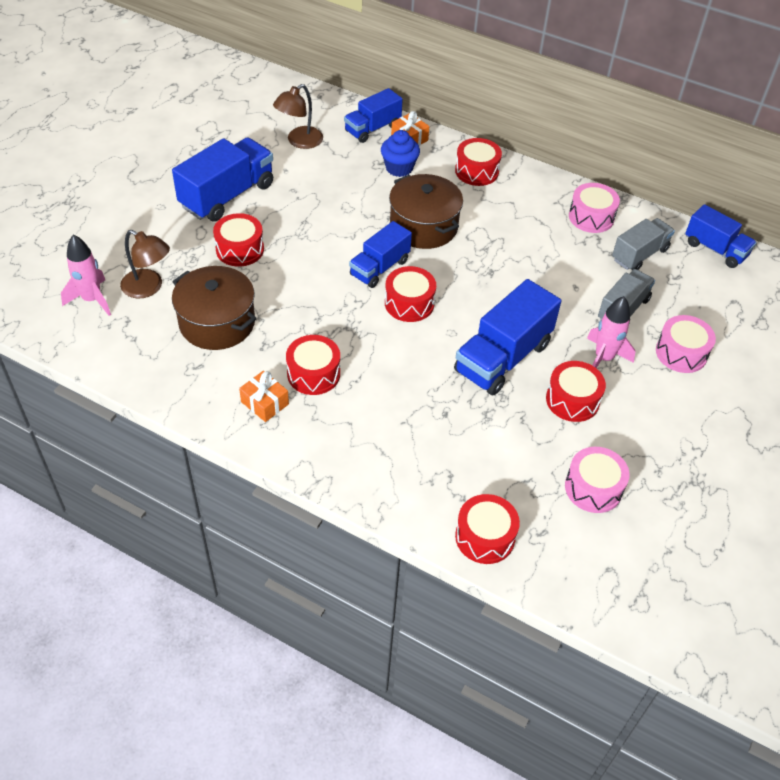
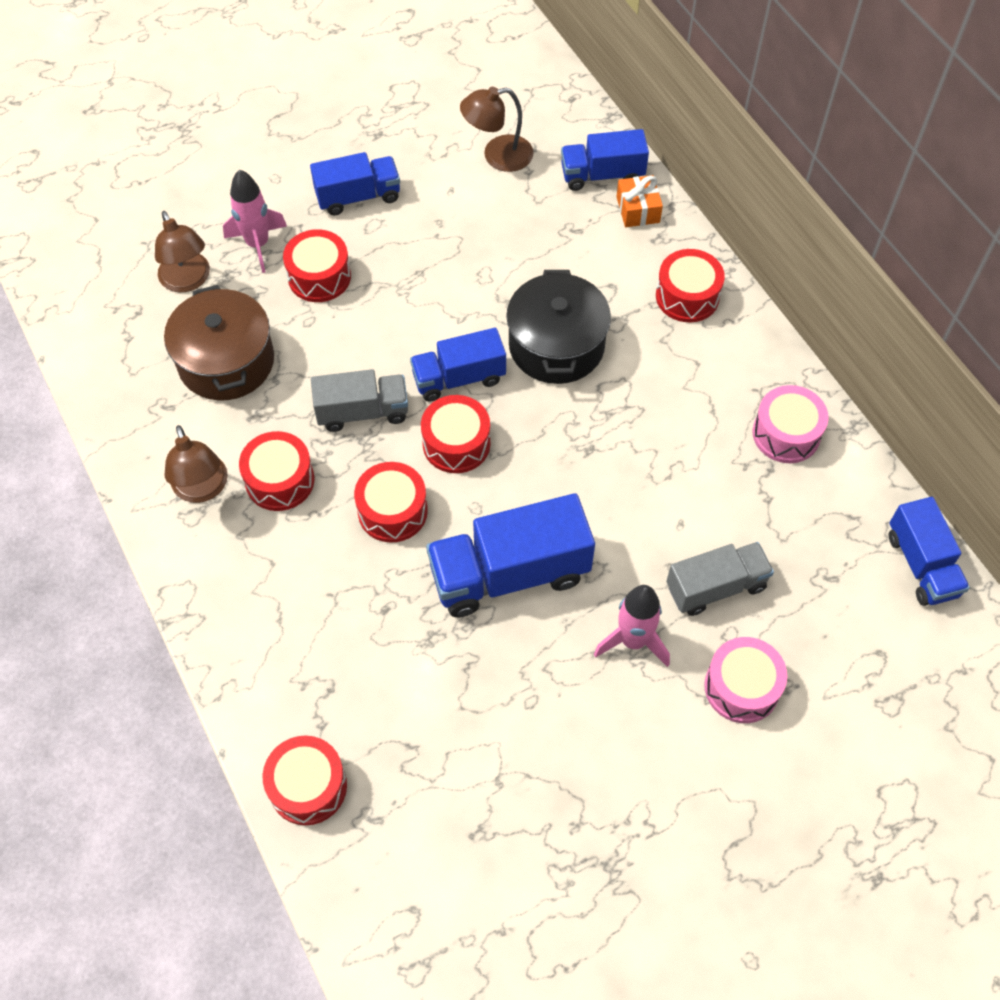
camera: 35 degrees right, 10 degrees up
(92, 300) = (121, 268): pink rocket -> pink rocket (258, 245)
(227, 196) = (358, 196): blue truck -> blue truck, size x0.63
(265, 403) = (202, 489): orange gift -> brown lamp
(399, 168) = (591, 247): blue cupcake -> none
(423, 226) = (556, 345): brown pot -> black pot
(572, 400) = (548, 675): red drum -> red drum (392, 511)
(593, 488) = (478, 801): pink drum -> none
(639, 255) = (806, 520): grey truck -> grey truck (362, 412)

